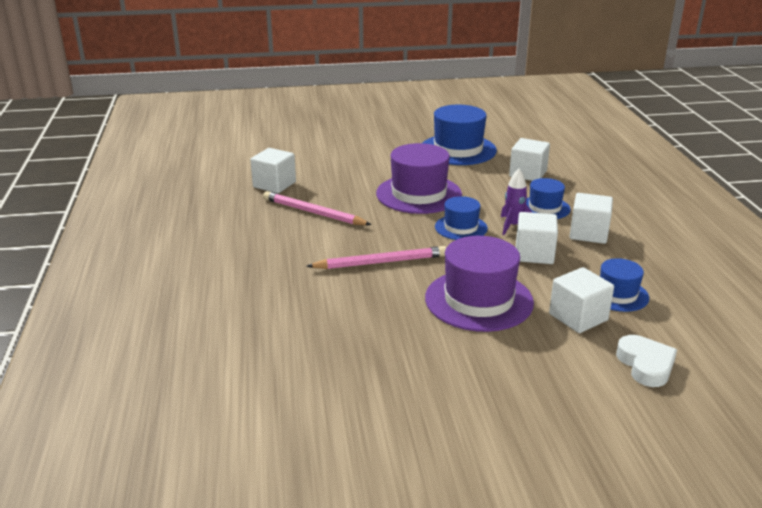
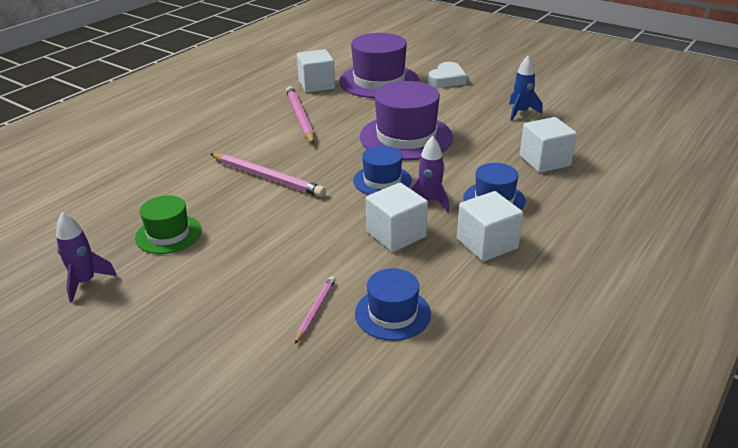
camera: 45 degrees right, 5 degrees up
(393, 332) = (168, 234): none -> green hat
(404, 394) = (85, 282): none -> purple rocket
(458, 150) = (521, 112): blue hat -> blue rocket
(479, 300) = (272, 246): purple hat -> purple hat (379, 81)
(578, 317) = (315, 310): white cube -> pink pencil
(646, 365) = (280, 390): white heart -> white heart (447, 79)

